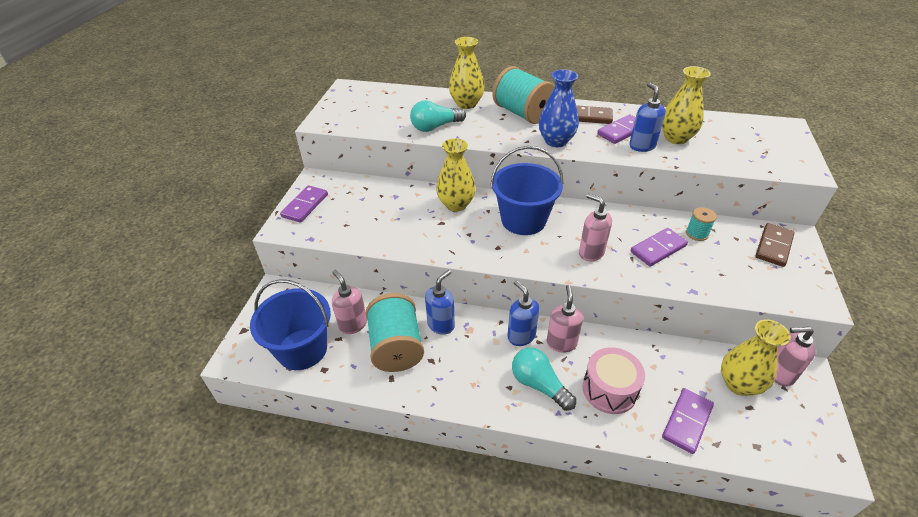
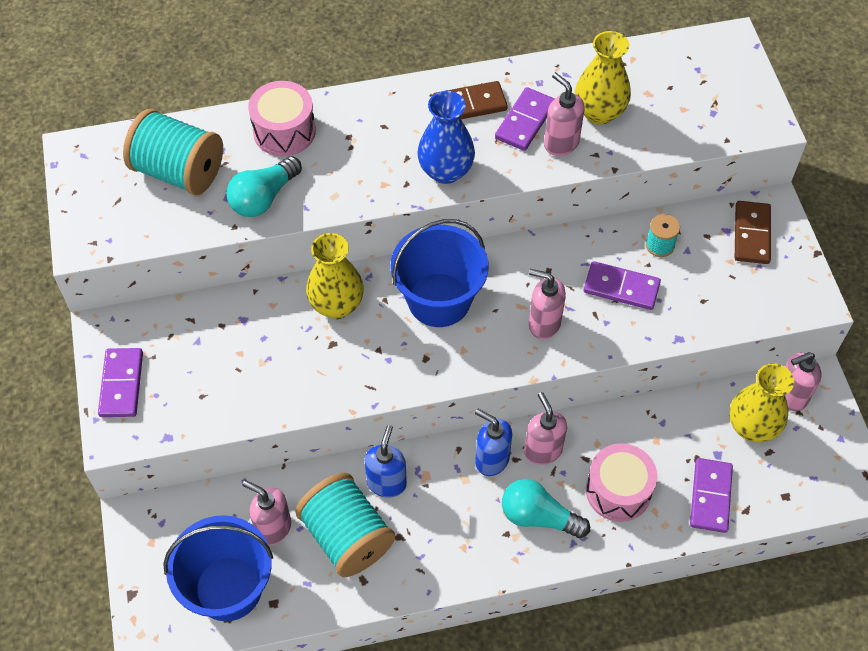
camera: 25 degrees left, 15 degrees up
(466, 104) = (284, 131): yellow vase -> pink drum
(522, 113) = (376, 127): turquoise spool -> turquoise spool (179, 171)
(642, 146) = (561, 143): blue soap dispenser -> pink soap dispenser
(658, 249) = (621, 287): purple domino -> purple domino turned 75 degrees clockwise

